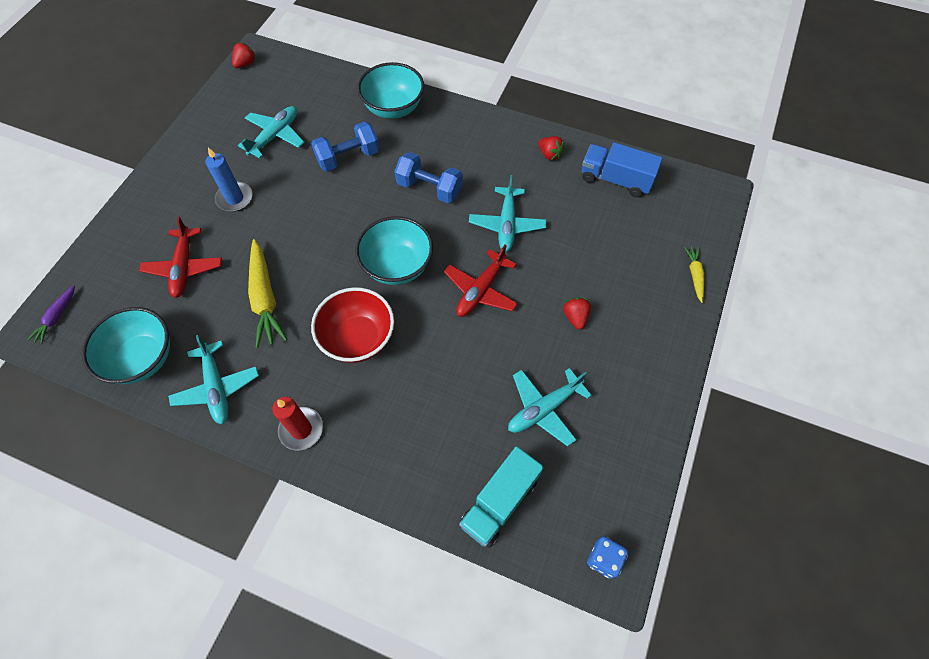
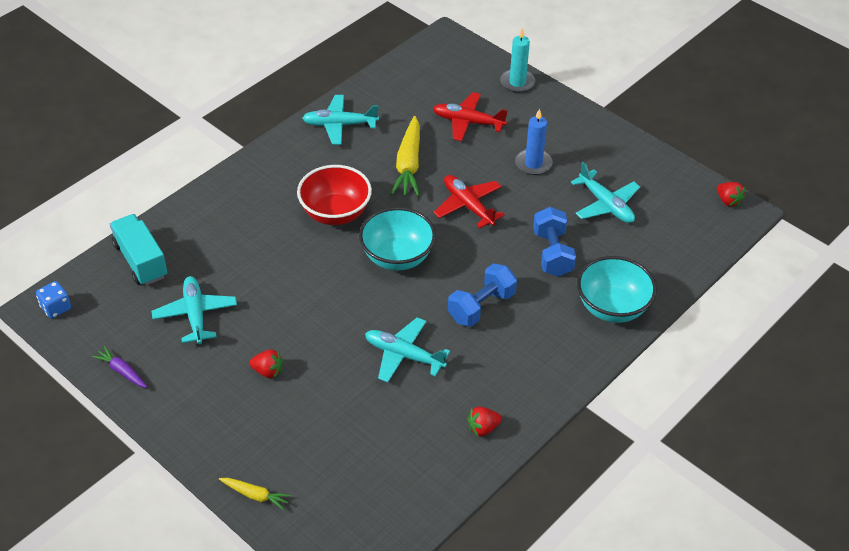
camera: 110 degrees right, 15 degrees down
(56, 317) = (454, 50): purple carrot -> purple carrot (122, 371)
(108, 243) = (517, 82): none -> turquoise candle
(142, 358) = (389, 90): turquoise bowl -> none
(265, 299) = (408, 164): yellow carrot -> yellow carrot turned 90 degrees counterclockwise
(301, 429) = (274, 164): red candle -> none
(480, 290) = (337, 309): red plane -> red plane (468, 205)
(615, 180) = (417, 478): blue truck -> none

